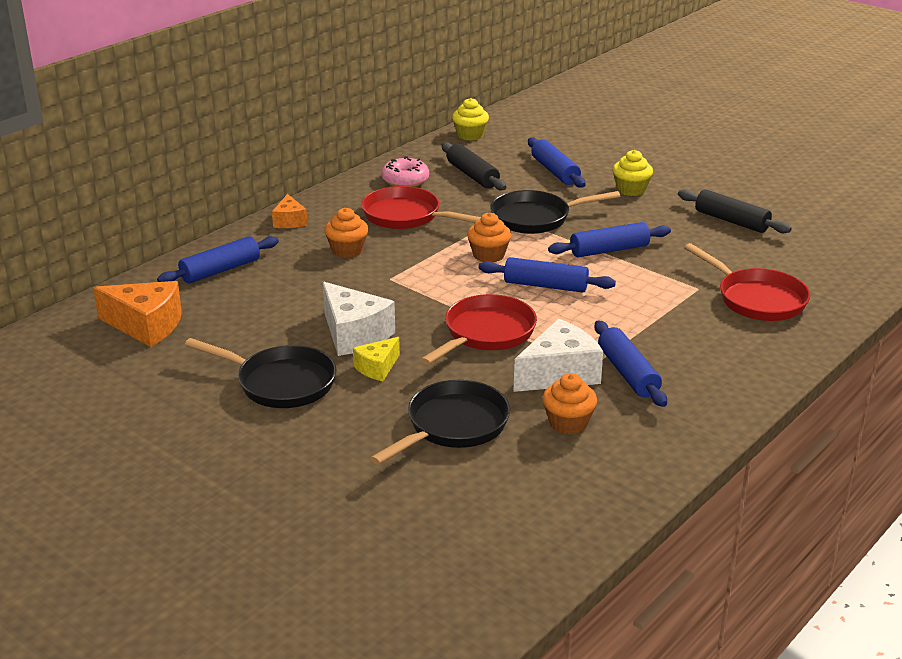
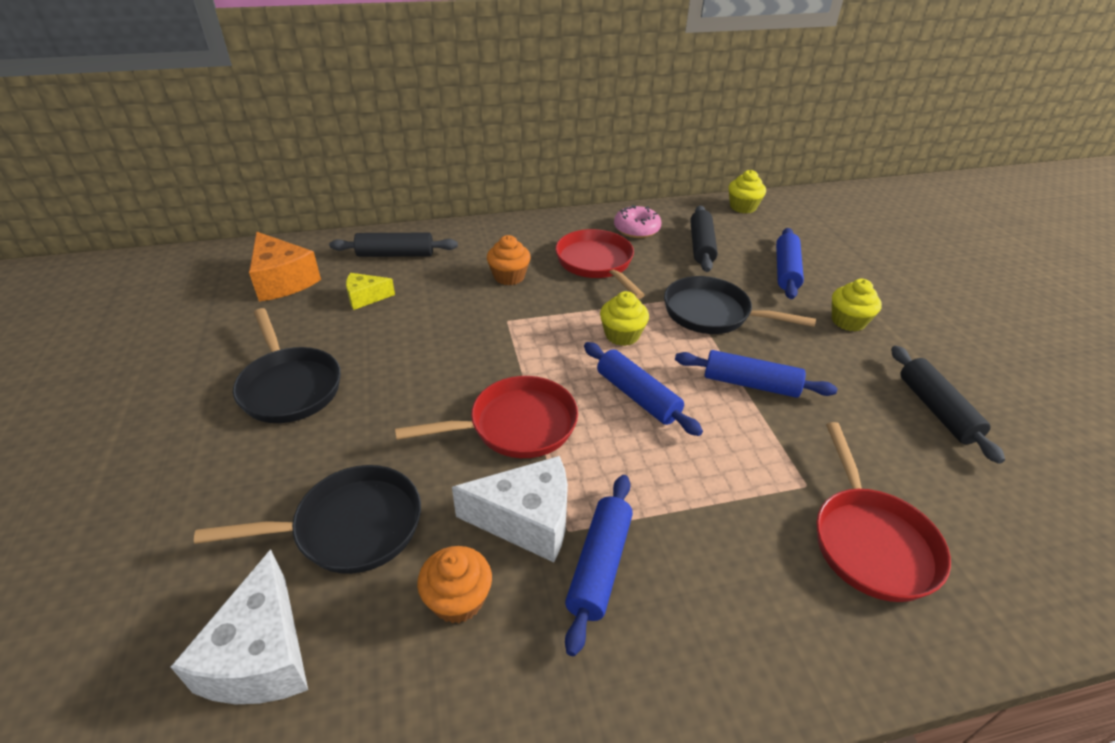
camera: 35 degrees right, 10 degrees up
(220, 270) = (395, 254): blue rolling pin -> black rolling pin
(289, 221) = (500, 231): orange cheese -> none
(354, 334) = (407, 365): white cheese -> white cheese (261, 655)
(377, 368) = (378, 413): yellow cheese -> yellow cheese (365, 298)
(488, 255) = (622, 335): orange cupcake -> yellow cupcake

